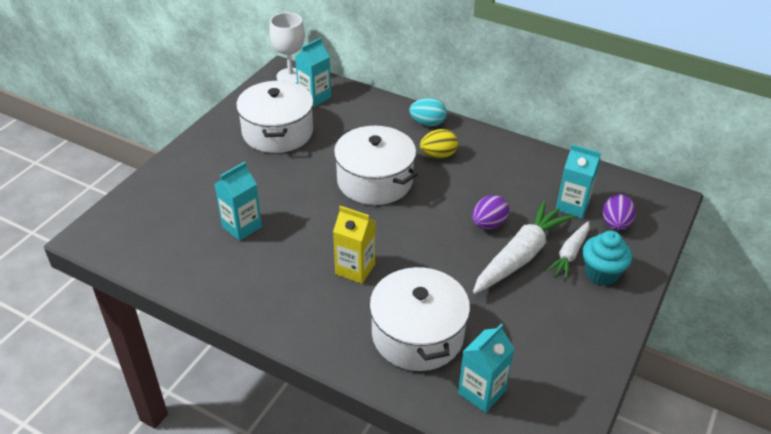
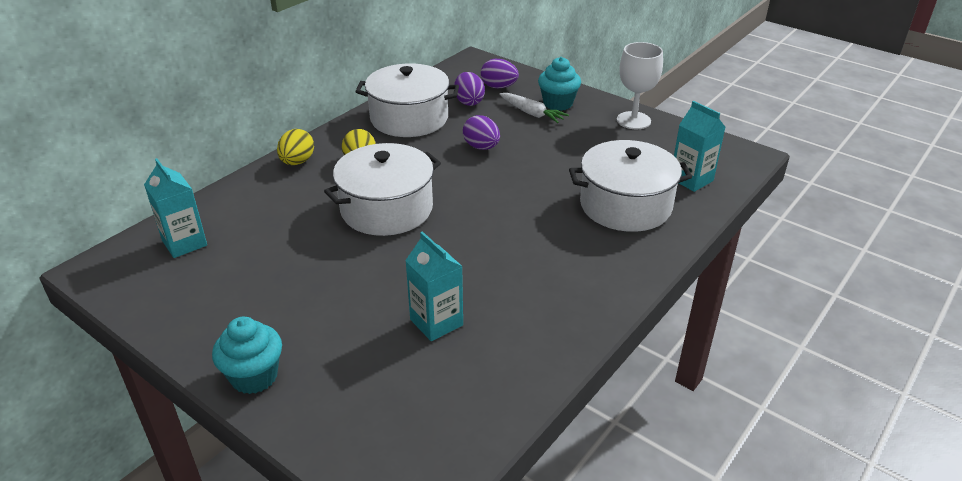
camera: 80 degrees left, 5 degrees down
(189, 155) = (254, 376): none -> turquoise cupcake
(277, 132) = (246, 281): white pot -> white pot (409, 118)
(290, 76) = (114, 262): white goblet -> white goblet (633, 120)
(355, 269) = (530, 235): yellow carton -> none
(427, 123) = (297, 162): turquoise egg -> yellow egg
(520, 256) = (529, 137): white carrot -> none
(572, 206) = (469, 102): turquoise carton -> purple egg

